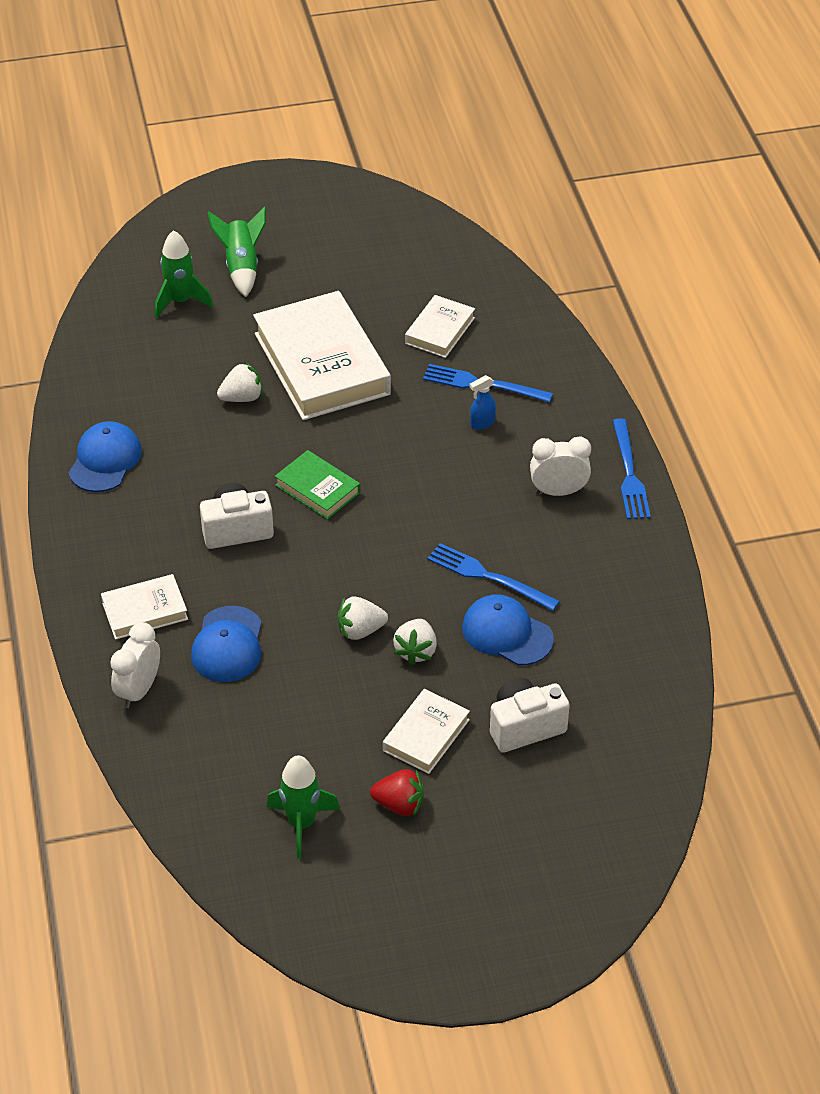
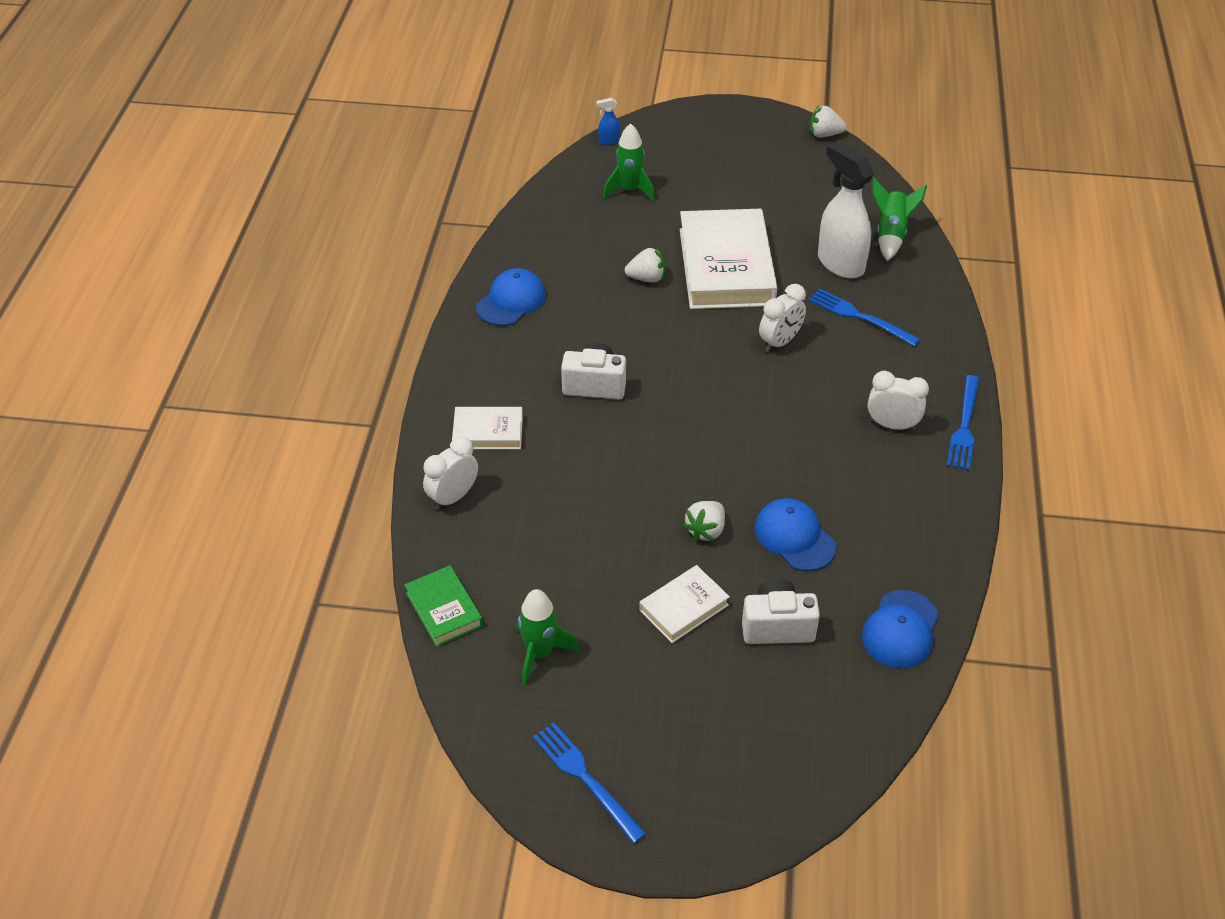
camera: 20 degrees right, 0 degrees up
(228, 645) = (544, 479): blue cap -> blue cap (900, 630)
(242, 267) = (692, 174): green rocket -> green rocket (891, 234)
(317, 489) = (678, 369): green book -> green book (444, 609)
(360, 630) = (664, 499): white strawberry -> white strawberry (824, 134)
(399, 804) = (634, 663): red strawberry -> none
(411, 433) = (780, 342): none -> white clock
(439, 330) = (840, 263): white book -> white spray bottle
(482, 423) = (846, 349): blue spray bottle -> blue spray bottle (608, 141)
(488, 576) = (798, 482): blue fork -> blue fork (585, 778)

